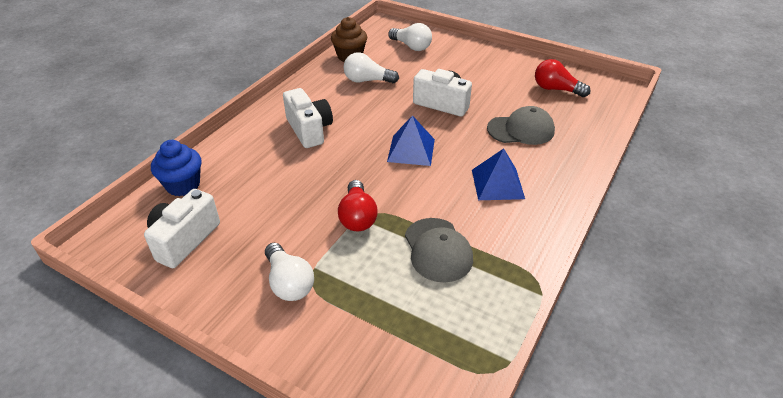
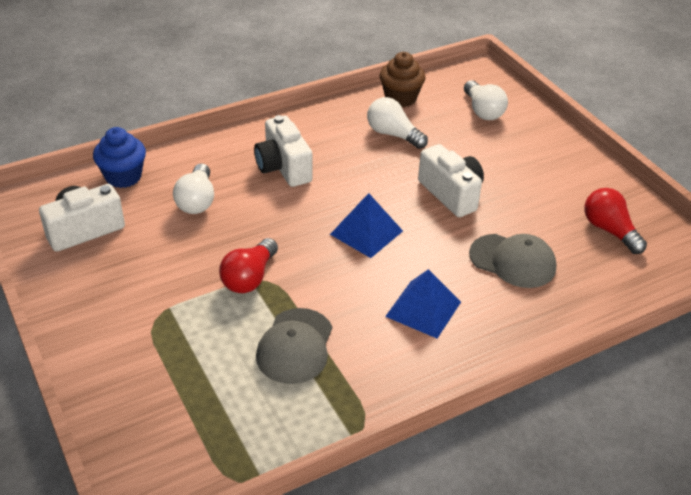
camera: 30 degrees right, 0 degrees up
(289, 282) = (136, 310): white light bulb -> white light bulb (197, 200)
(309, 130) = (283, 167): white camera -> white camera turned 150 degrees clockwise

